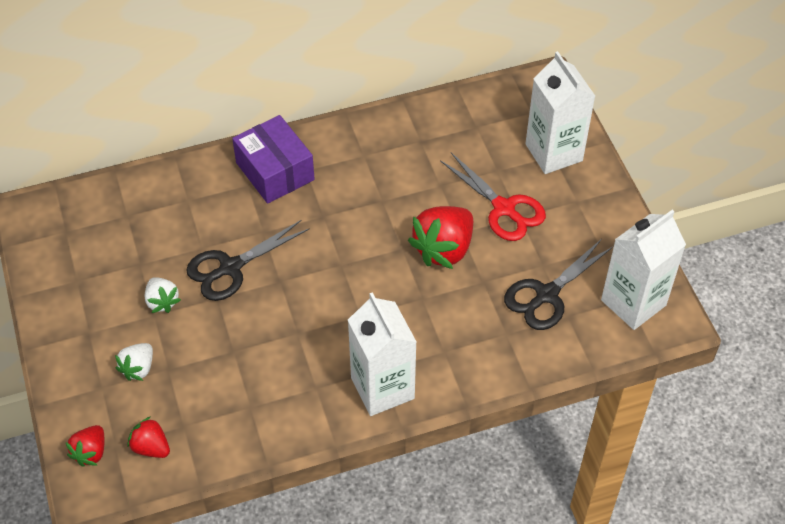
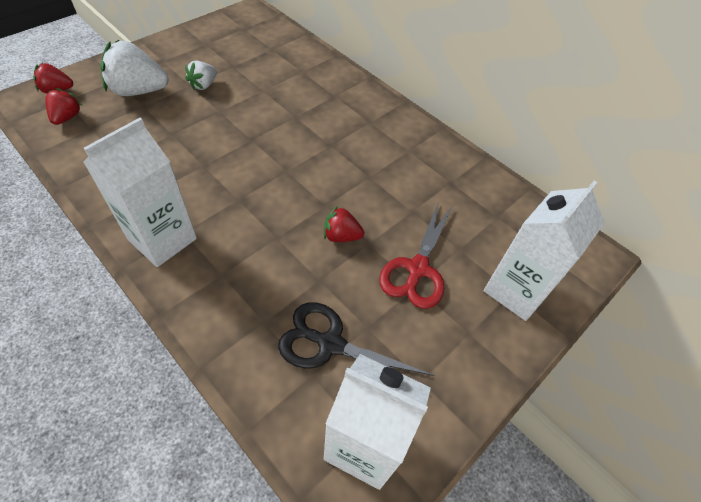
camera: 60 degrees right, 0 degrees up
(138, 368) = (139, 91): white strawberry -> white strawberry, size x1.82
(230, 268) = (251, 109): black scissors -> none
(275, 171) = (357, 105): purple box -> none
(444, 249) = (341, 236): red strawberry -> red strawberry, size x0.55

